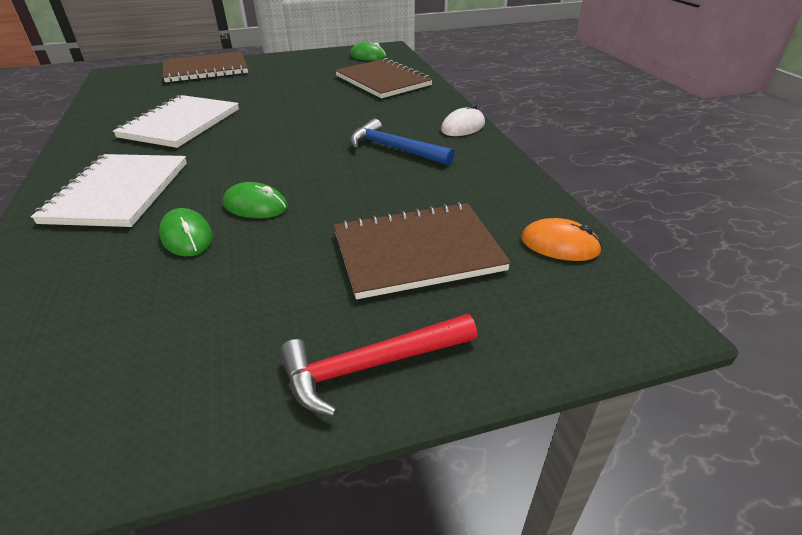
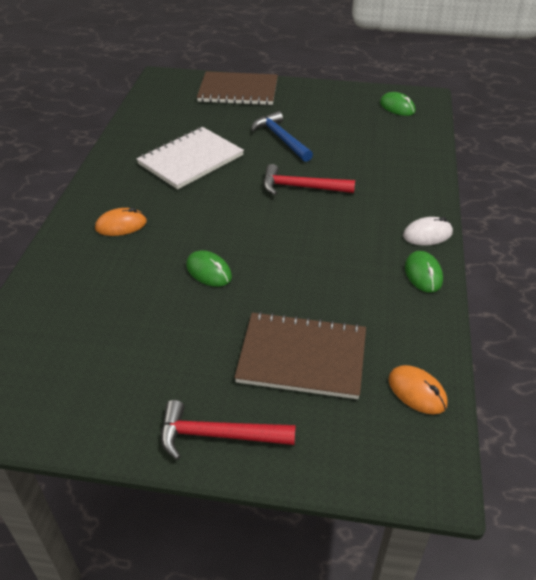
camera: 25 degrees right, 5 degrees up
(118, 192) = (121, 225): white notebook -> orange mouse
(187, 236) = (151, 285): green mouse -> green mouse (423, 274)
(316, 120) = (301, 187): none -> red hammer
(383, 81) = (391, 148): brown notebook -> none
(395, 149) = (349, 243): blue hammer -> blue hammer (281, 138)

